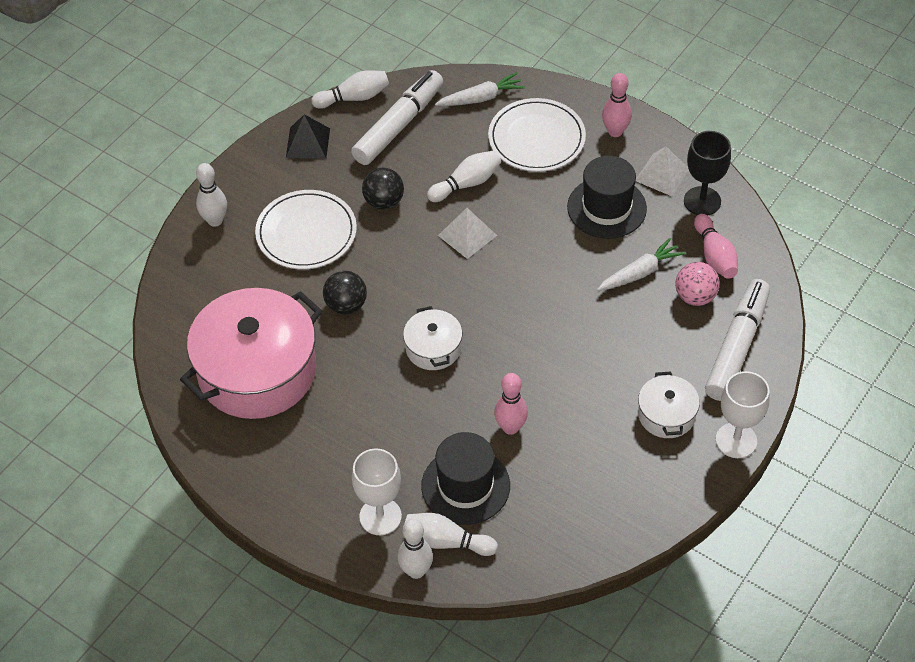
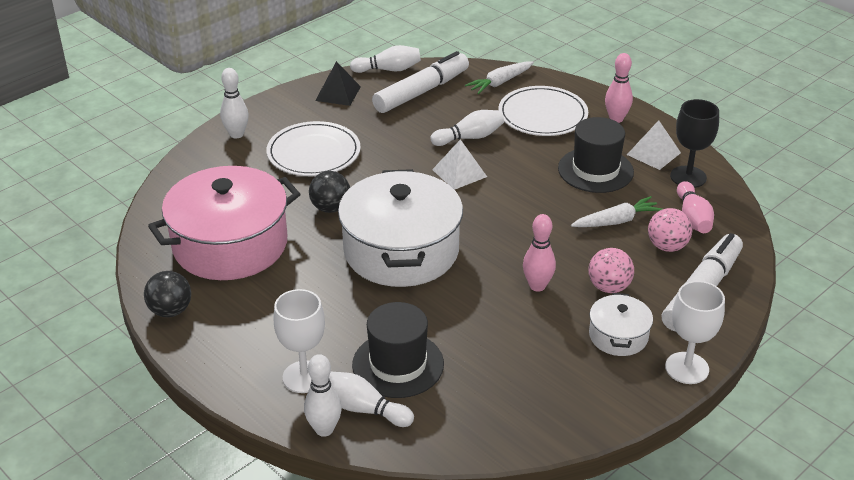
camera: 10 degrees right, 15 degrees down
(384, 202) = (391, 140): black ball -> black ball (170, 311)
(433, 348) = (401, 251): white pot -> white pot, size x2.12
(481, 98) = (500, 83): white carrot -> white carrot turned 150 degrees clockwise
(510, 427) = (457, 323): pink bowling pin -> pink bowling pin (537, 286)
(647, 358) = (609, 287): none -> pink ball

